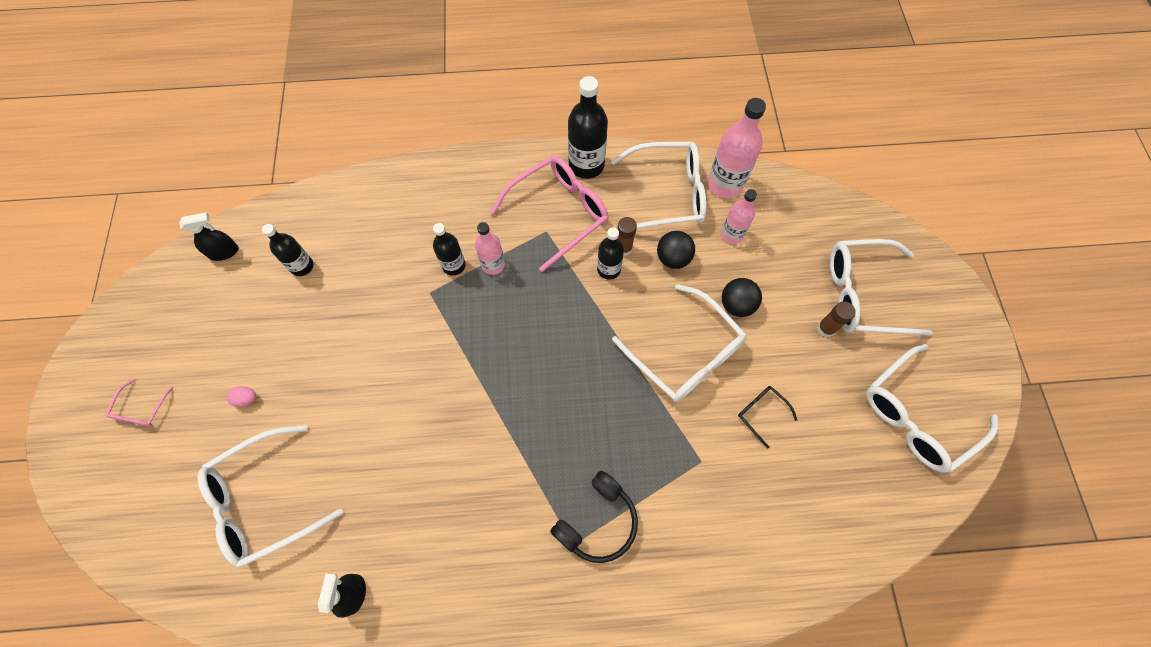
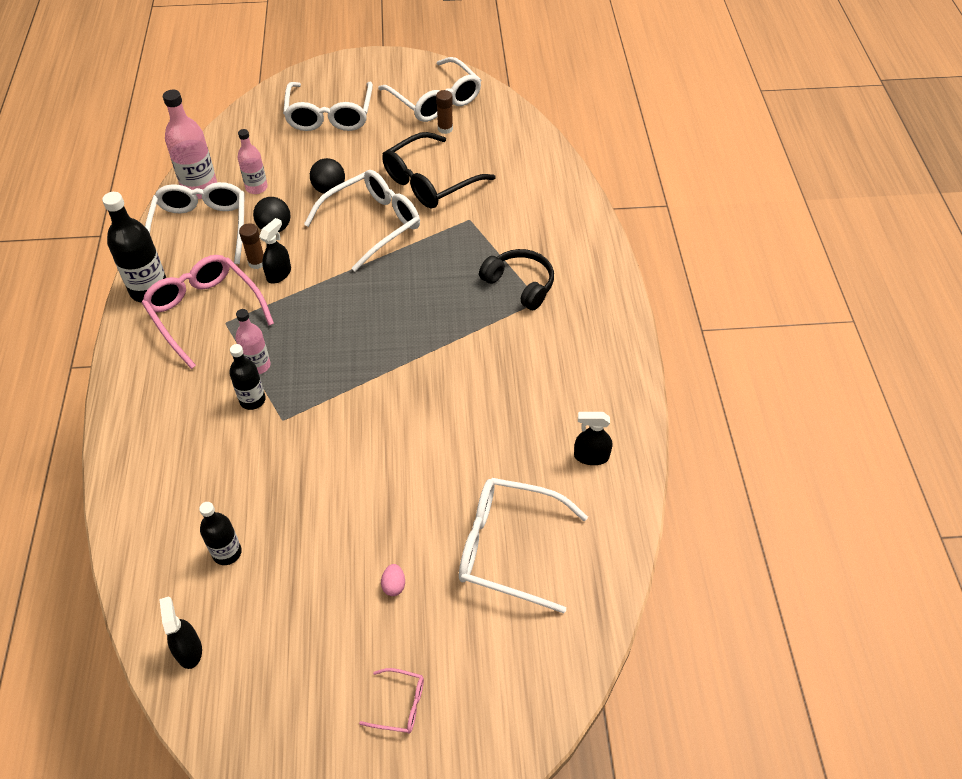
camera: 90 degrees left, 15 degrees down
(264, 501) = (508, 548): white glasses -> white glasses turned 135 degrees clockwise
(608, 269) = (279, 274): black bottle -> black spray bottle
(761, 413) = (429, 182): black glasses -> black glasses, size x2.21
(826, 328) = (358, 139): brown glue stick -> brown glue stick (445, 129)

